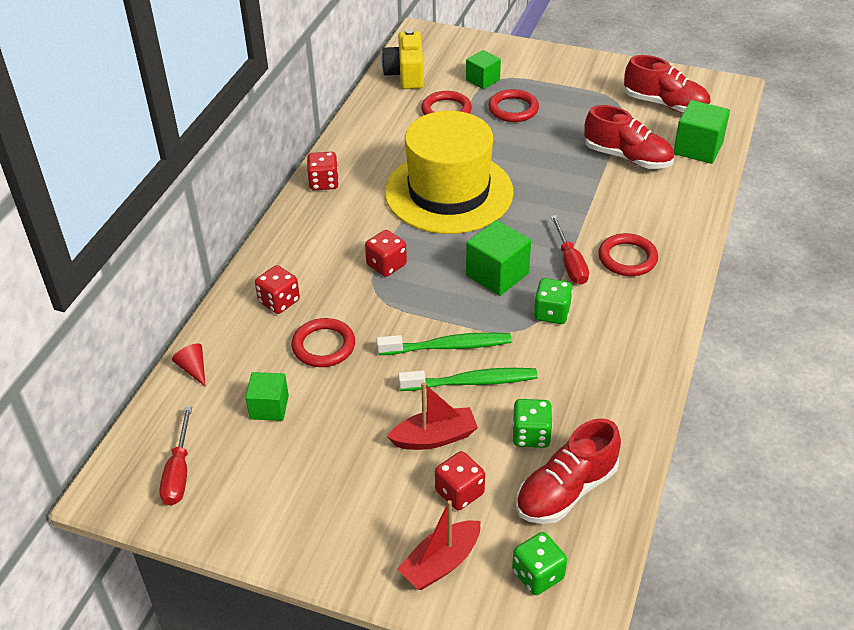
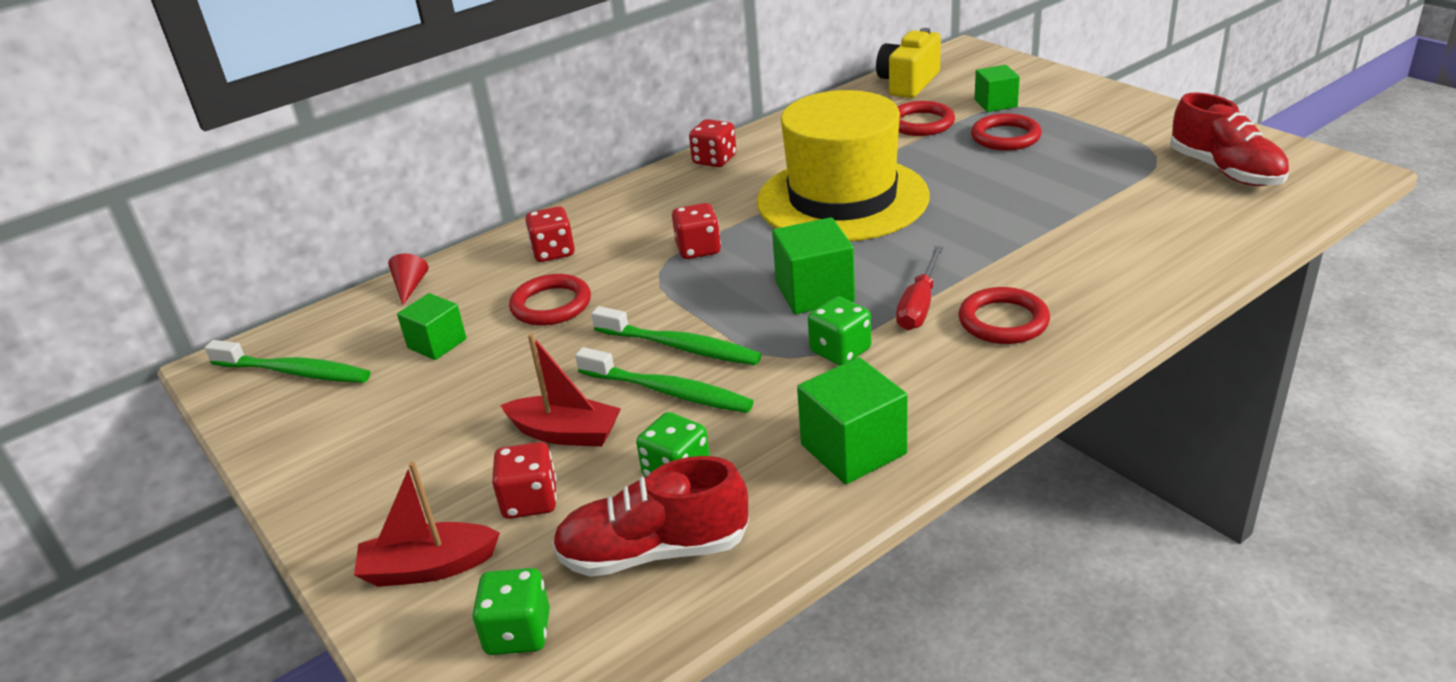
camera: 35 degrees right, 10 degrees down
(179, 472) = (294, 372): red screwdriver -> green toothbrush
(627, 157) = (1112, 215): red shoe -> none
(698, 148) = (1230, 227): green cube -> green cube (853, 449)

